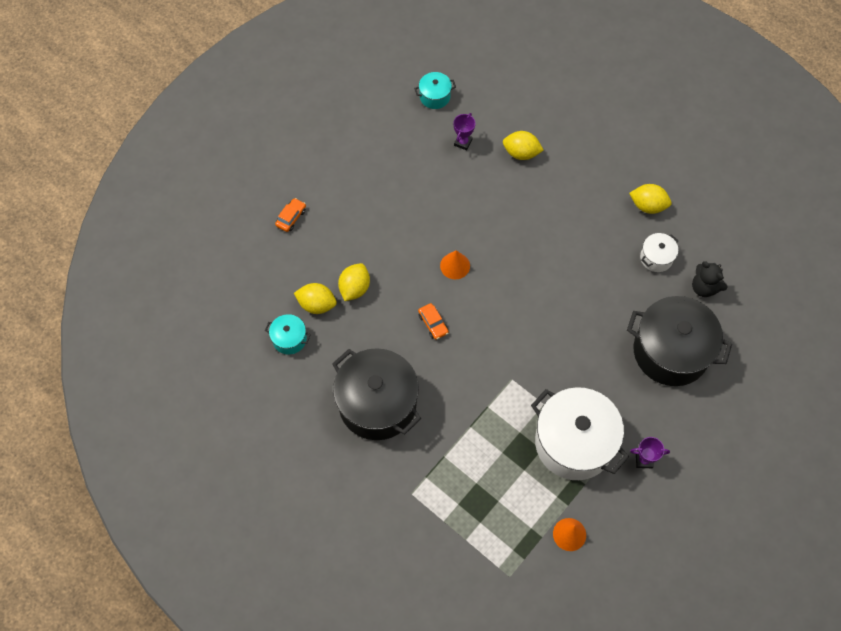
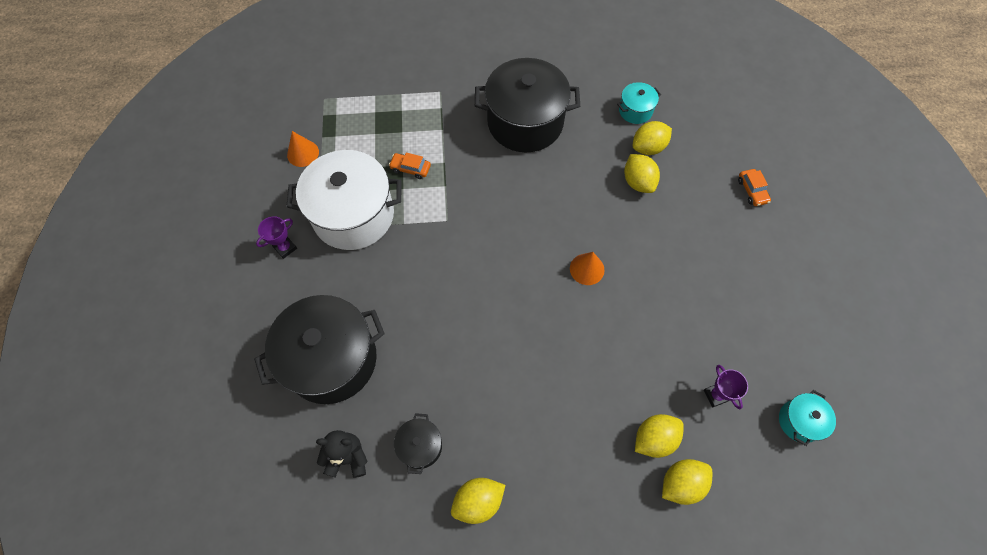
camera: 135 degrees right, 0 degrees up
(433, 324) = (550, 208): orange car -> orange car (410, 168)
(530, 125) = (681, 483): none -> yellow lemon
(656, 258) = (420, 446): white pot -> black pot

